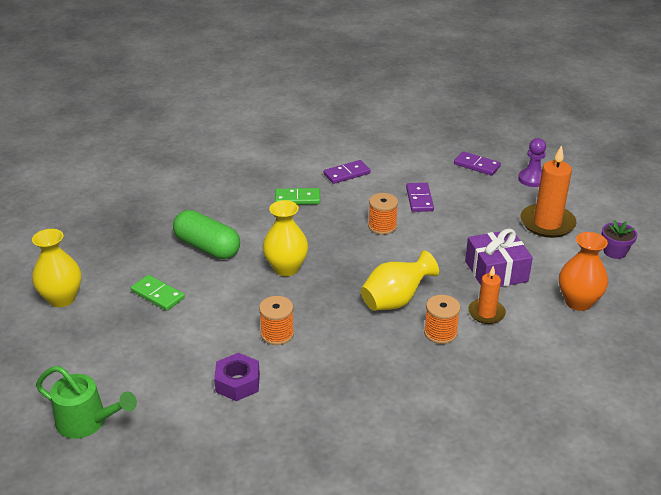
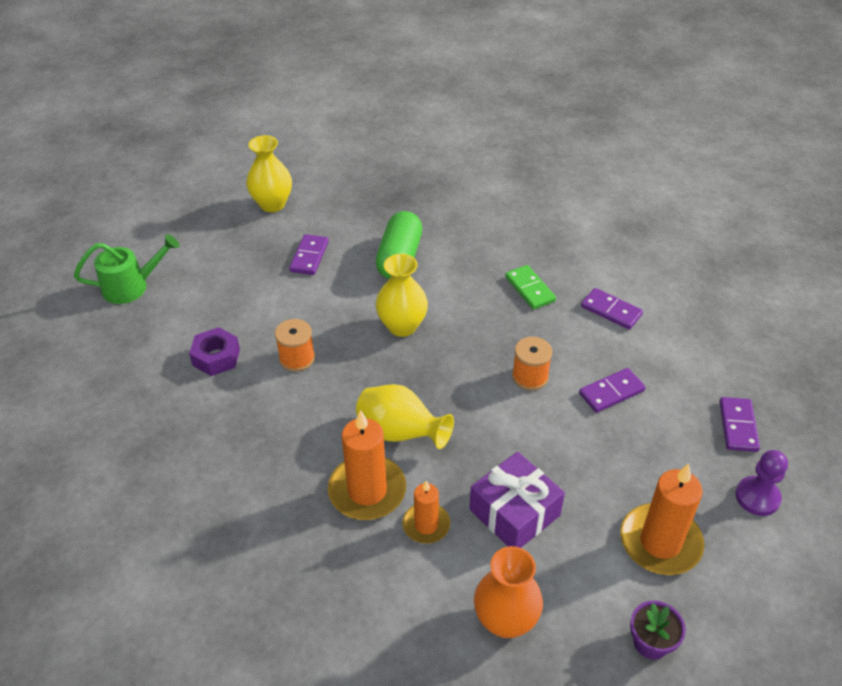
camera: 65 degrees right, 10 degrees up
(88, 422) = (132, 286): green watering can -> green watering can turned 105 degrees counterclockwise
(157, 295) = (309, 256): green domino -> purple domino
(440, 333) = (367, 490): orange spool -> orange candle

